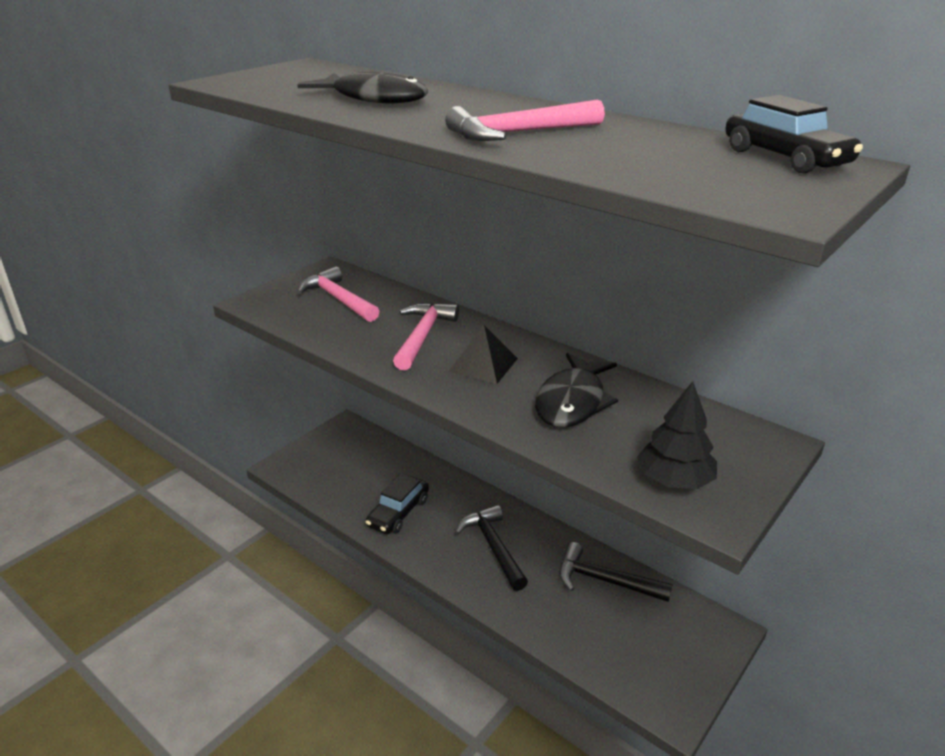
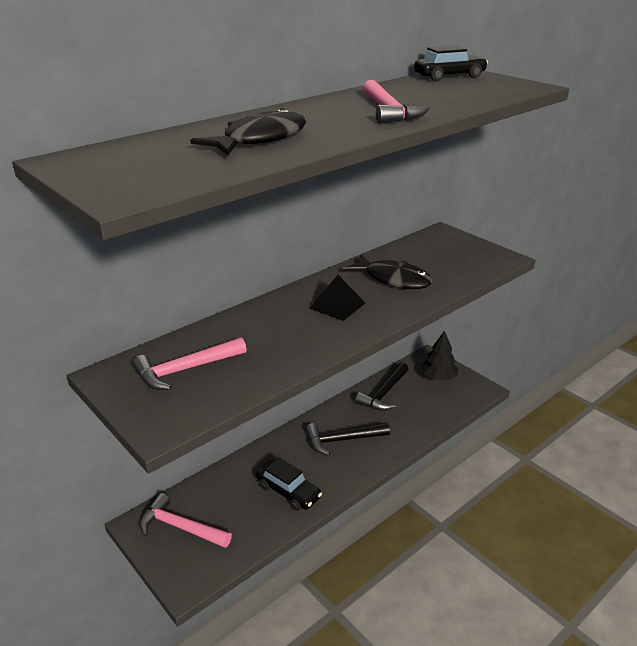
camera: 80 degrees left, 0 degrees up
(422, 336) = (282, 328): pink hammer -> pink hammer (180, 527)
(674, 480) = (475, 263): black tree -> black tree (438, 377)

